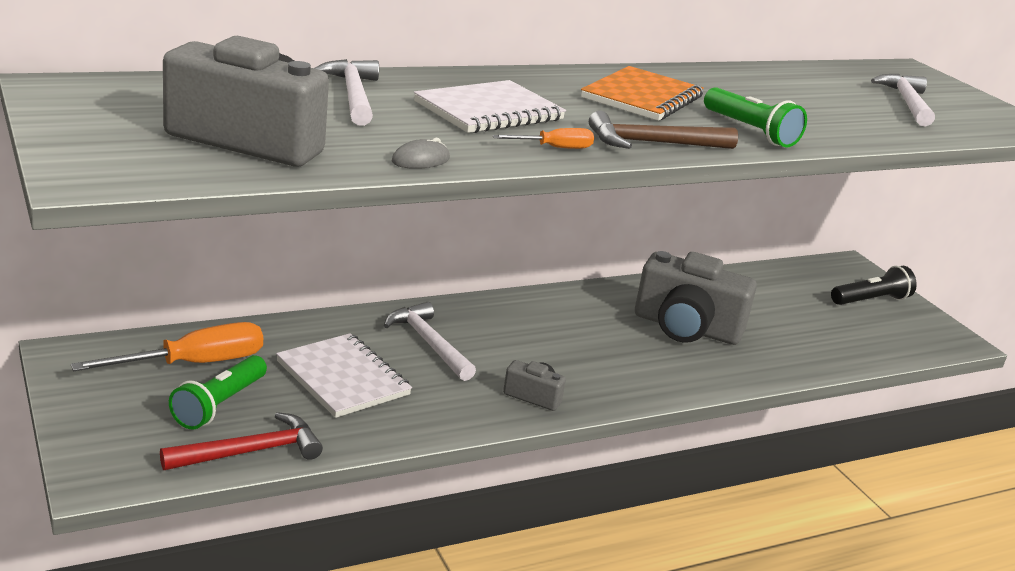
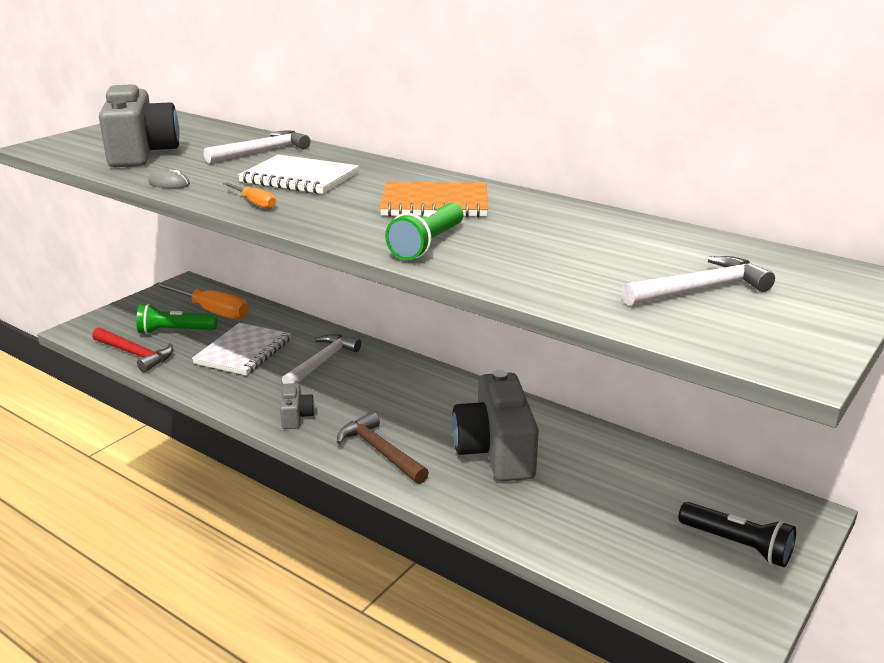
camera: 65 degrees right, 0 degrees up
(653, 143) = (323, 223): brown hammer -> brown hammer (380, 451)

